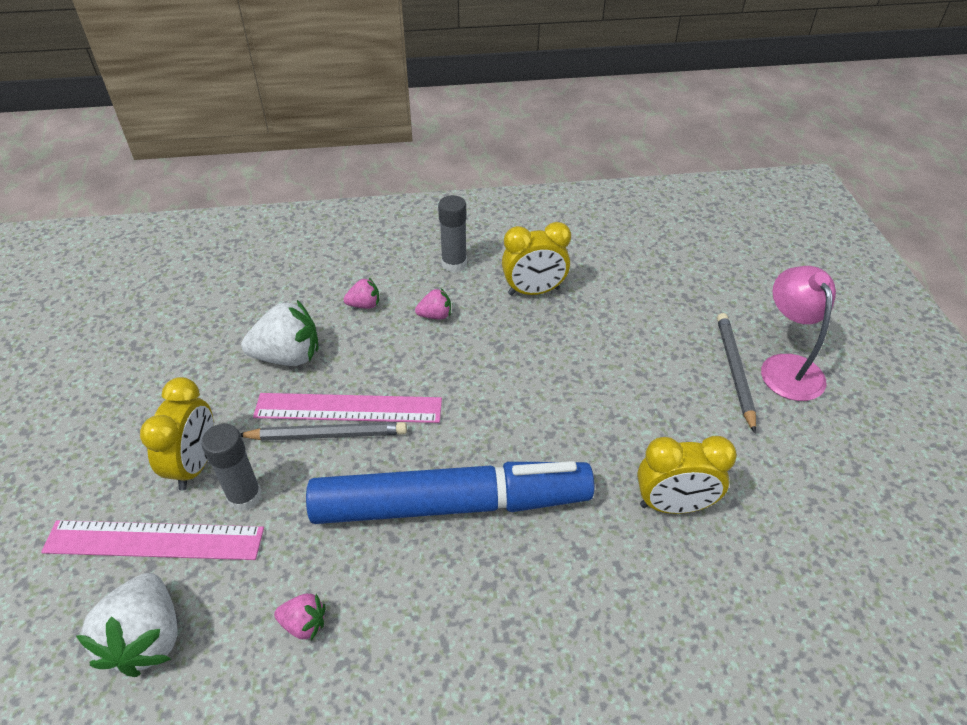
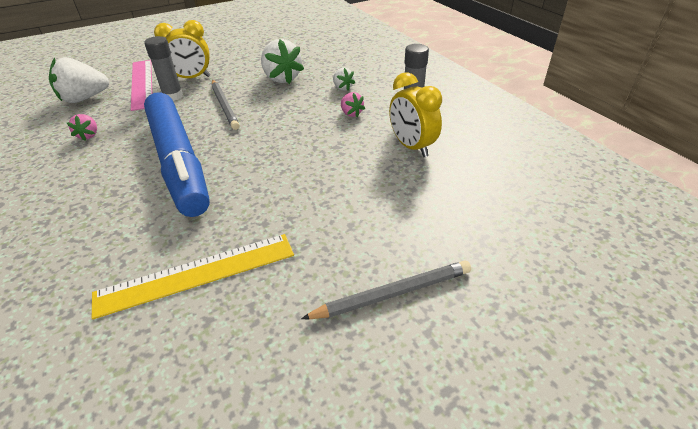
camera: 70 degrees right, 5 degrees down
(348, 408) = (249, 106): pink ruler -> none
(364, 305) = (342, 88): pink strawberry -> white strawberry
(673, 505) = (197, 274): yellow clock -> yellow ruler
(787, 367) = (429, 342): pink lamp -> none

